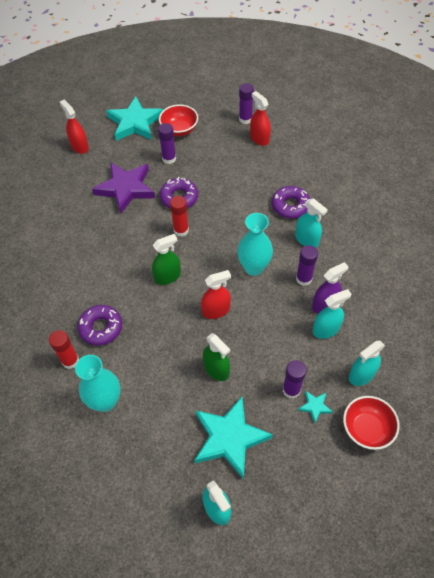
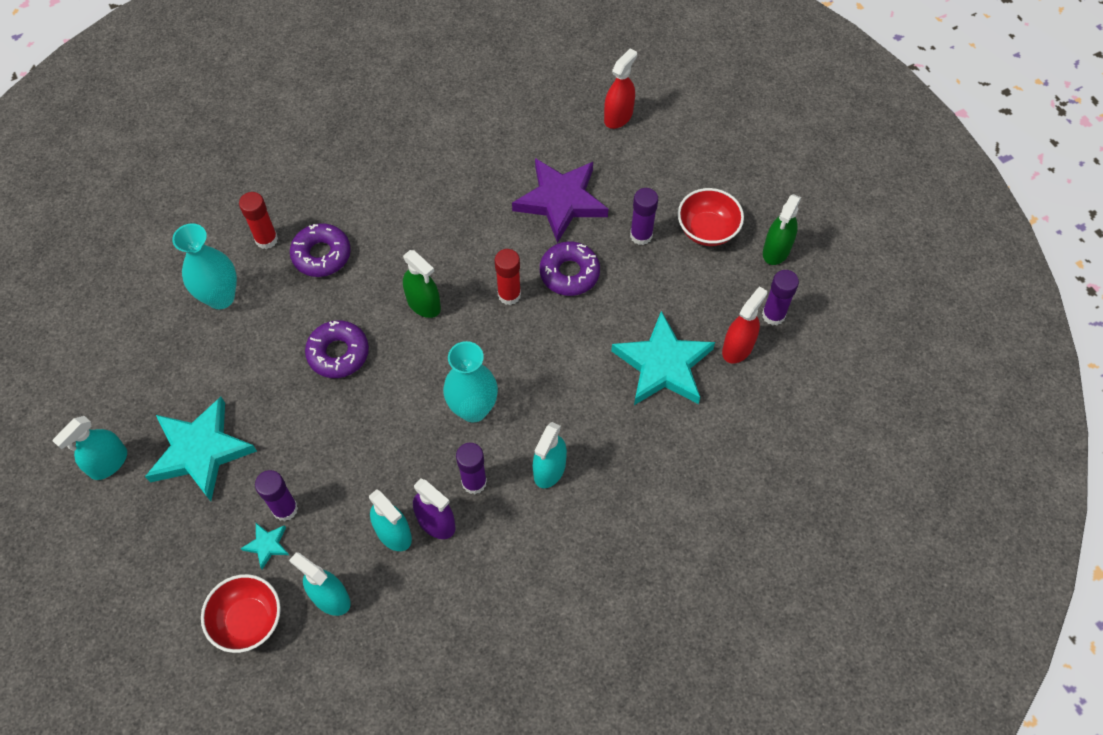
camera: 70 degrees right, 5 degrees up
(135, 123) = (696, 167): turquoise star -> turquoise star (663, 365)
(216, 310) = (385, 380): red spray bottle -> none
(216, 369) = (294, 408): green spray bottle -> green spray bottle (776, 250)
(290, 206) = (609, 430): purple donut -> purple donut (338, 353)

